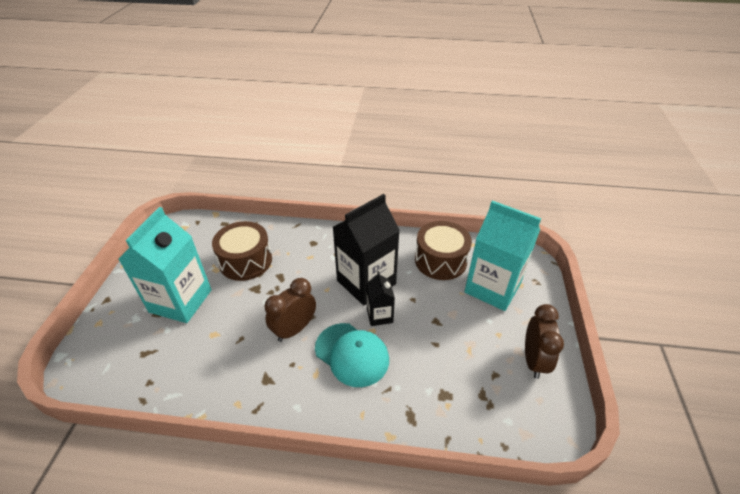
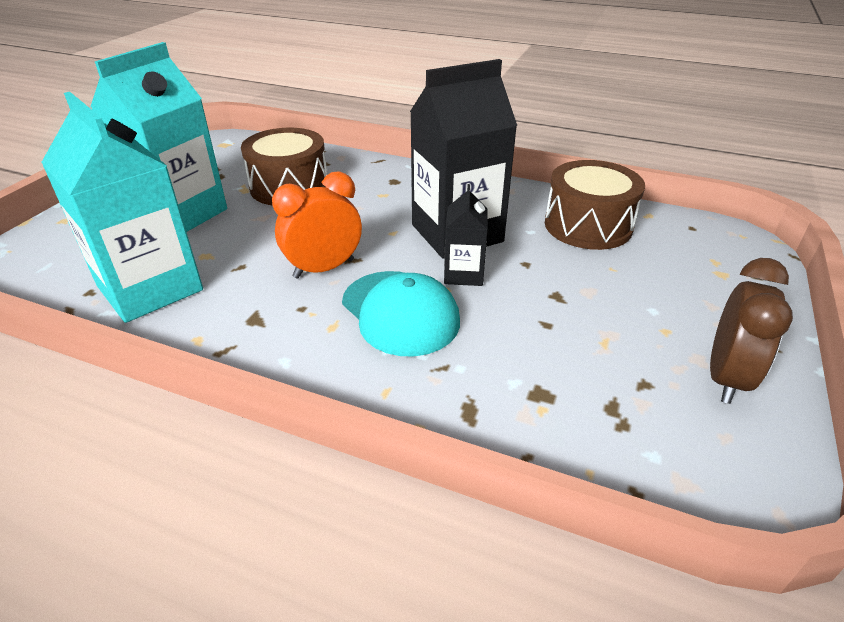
camera: 15 degrees right, 5 degrees down
(294, 329) = (324, 268): brown clock -> orange clock
(492, 288) = (670, 270): turquoise carton -> turquoise carton (150, 288)

